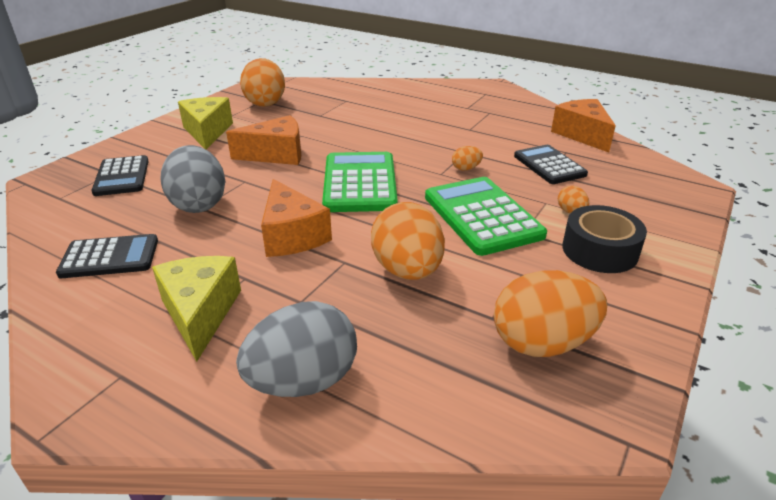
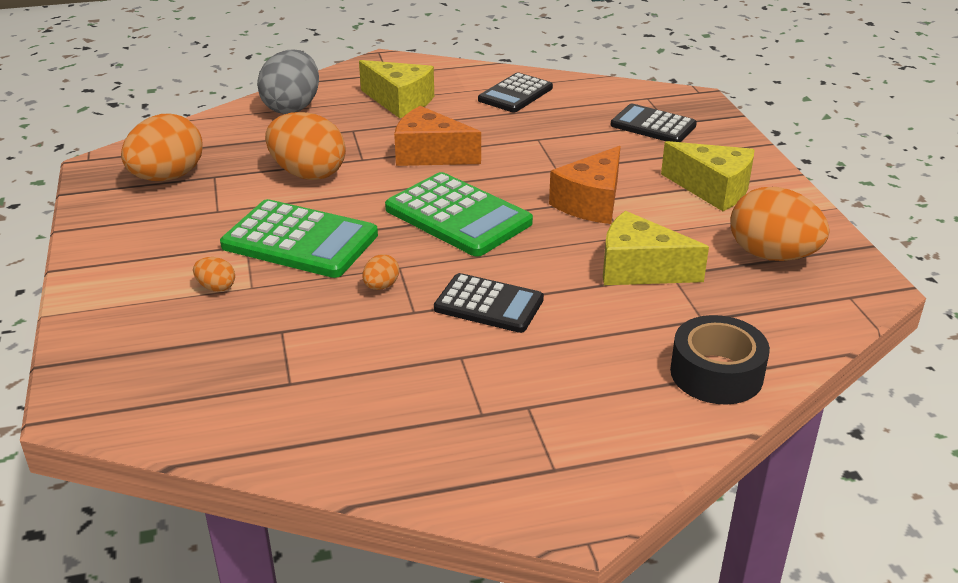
camera: 135 degrees right, 0 degrees up
(198, 204) = (544, 139): grey egg -> none
(329, 121) = (639, 269): none -> yellow cheese
(549, 165) = (290, 343): black calculator -> black calculator (489, 304)
(582, 135) = (293, 437): orange cheese -> none
(599, 250) = (162, 259): black tape -> black tape (716, 373)

